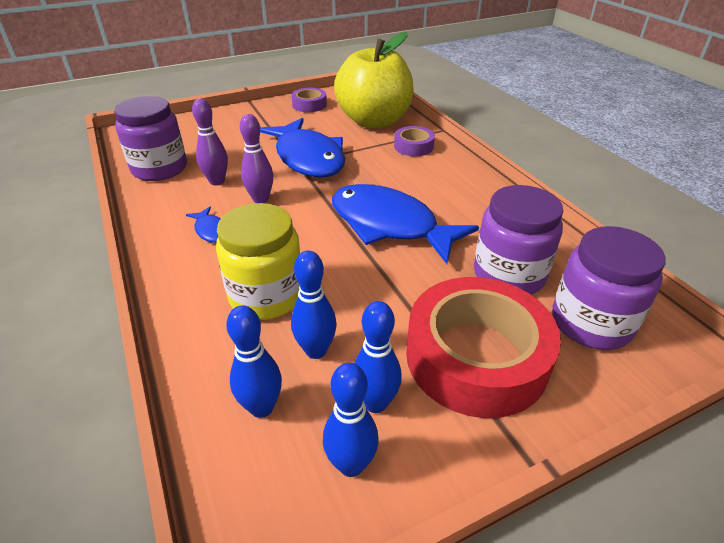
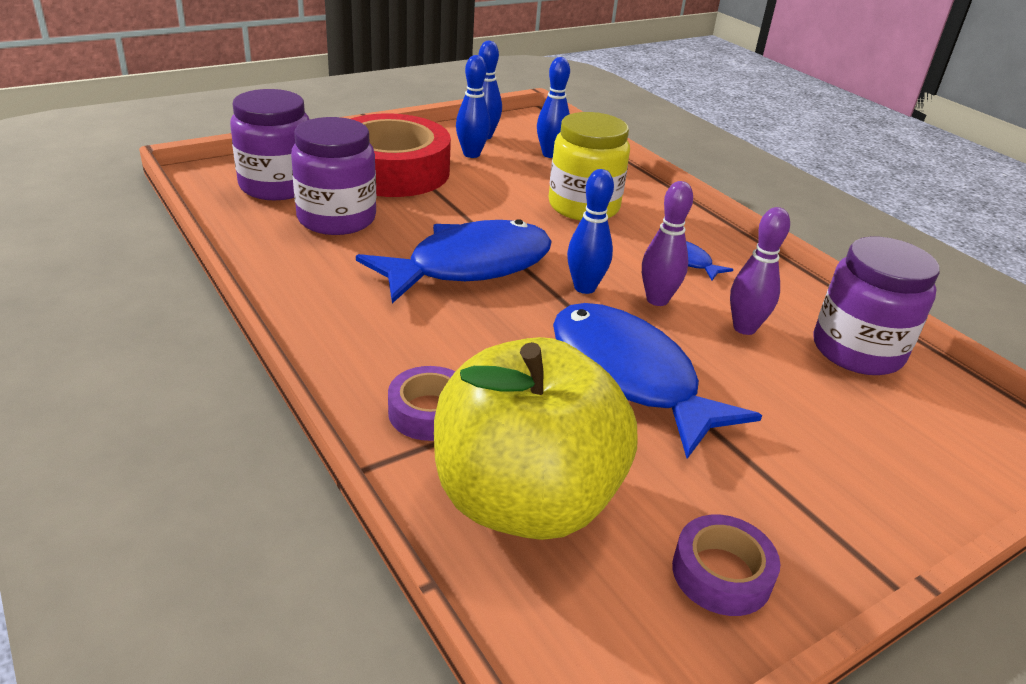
camera: 170 degrees right, 5 degrees down
(316, 350) = (523, 176): blue bowling pin -> blue bowling pin (584, 288)
(389, 225) = (469, 266): blue fish -> blue fish turned 60 degrees counterclockwise

